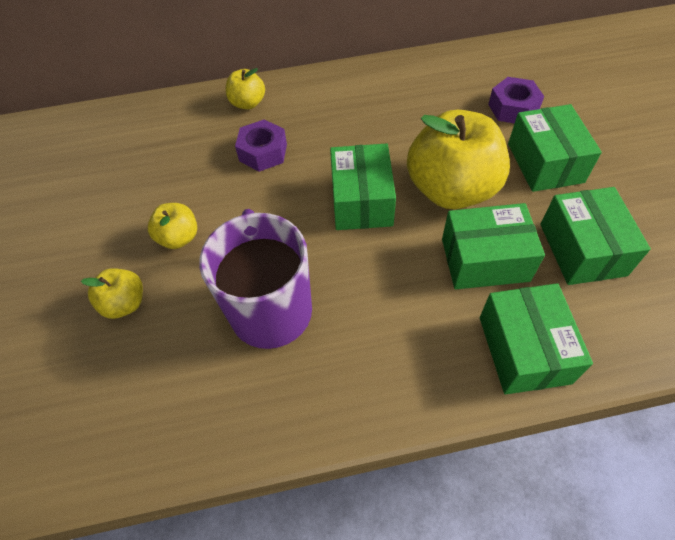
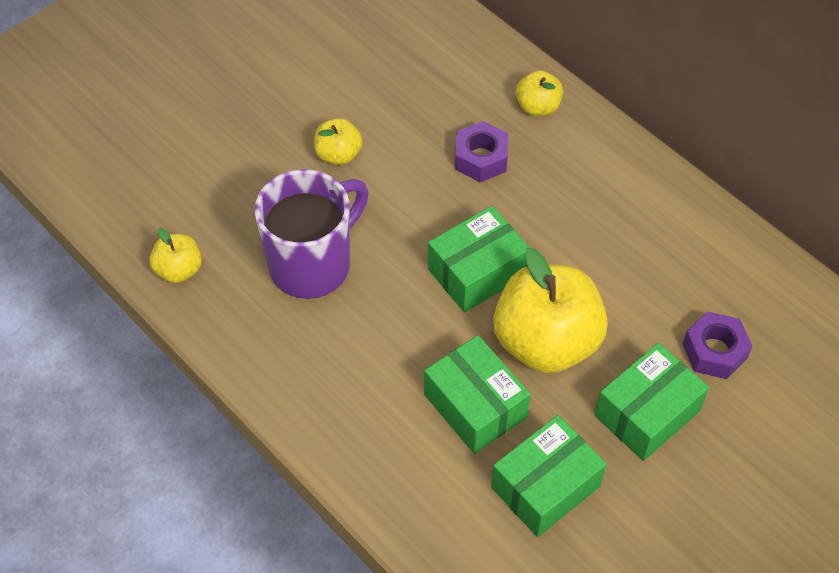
camera: 55 degrees right, 0 degrees up
(125, 303) = (252, 159): yellow apple -> yellow apple (179, 270)
(523, 349) = (394, 474): green box -> none

